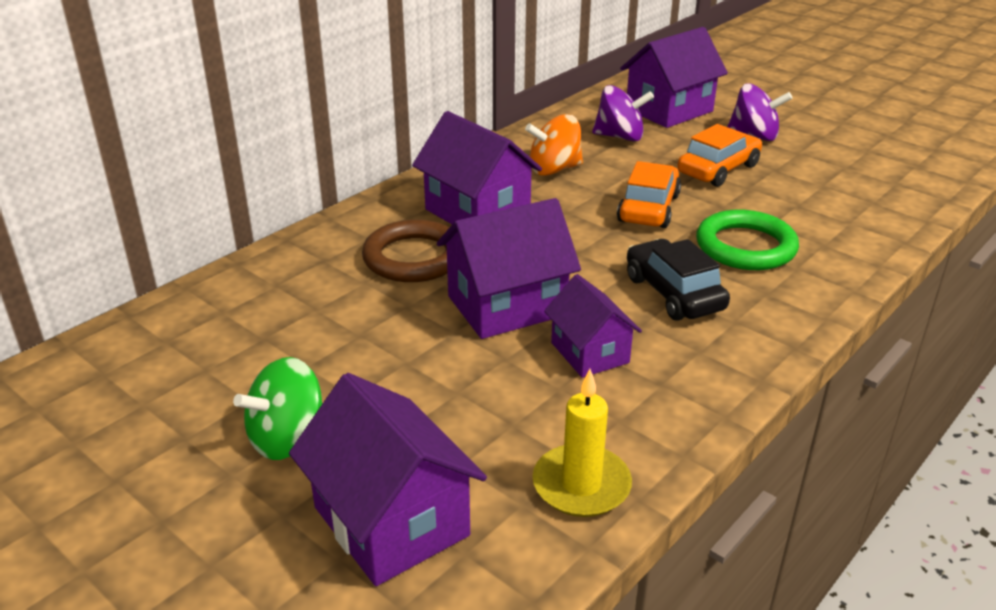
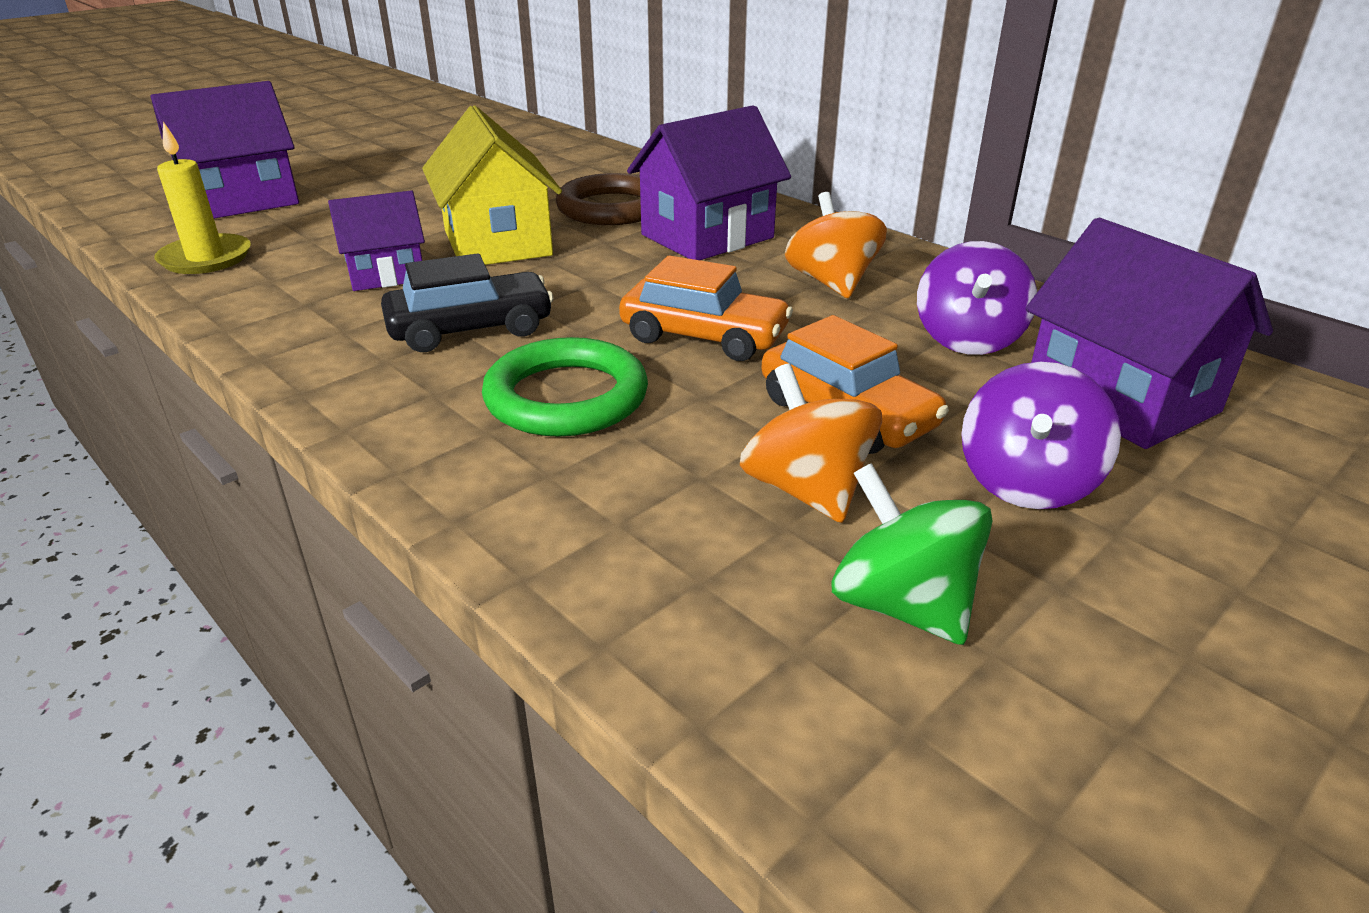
camera: 95 degrees right, 0 degrees up
(287, 438) = (364, 173): green spinning top -> green spinning top (902, 605)
(506, 305) = (497, 243): purple house -> yellow house
(792, 180) = (806, 490): none -> orange spinning top

